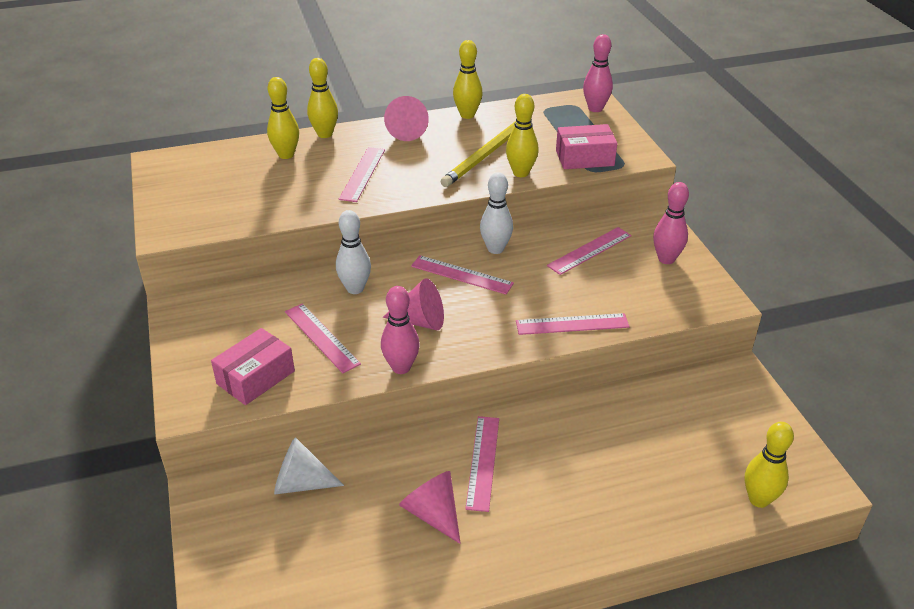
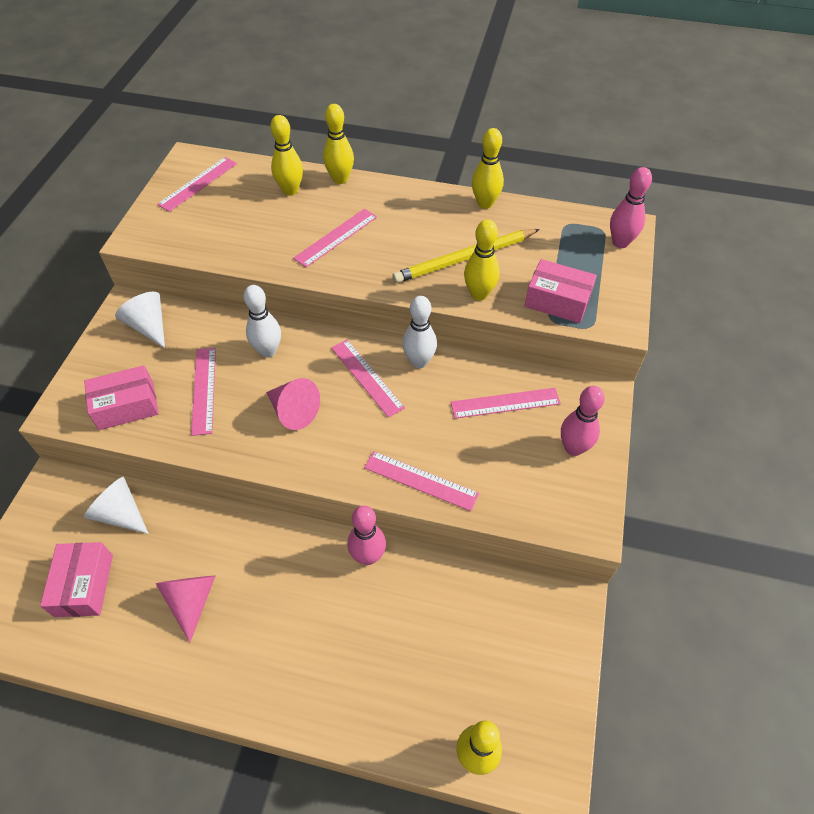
camera: 30 degrees right, 15 degrees up
(218, 312) = (149, 326): none -> white cone
(316, 552) = (84, 585): none -> pink box
(401, 367) = (240, 453): pink bowling pin -> pink bowling pin (368, 556)
(407, 131) = (414, 203): pink cone -> none
(483, 462) = (268, 572): pink ruler -> pink ruler (198, 184)

